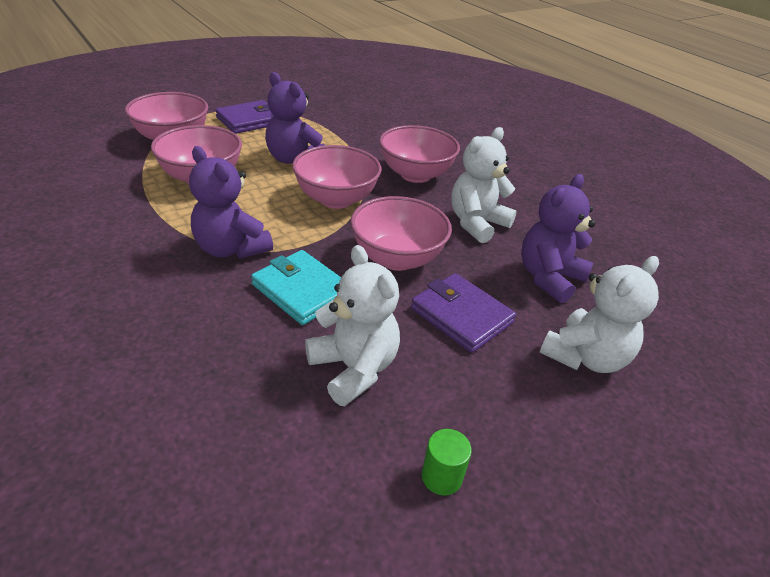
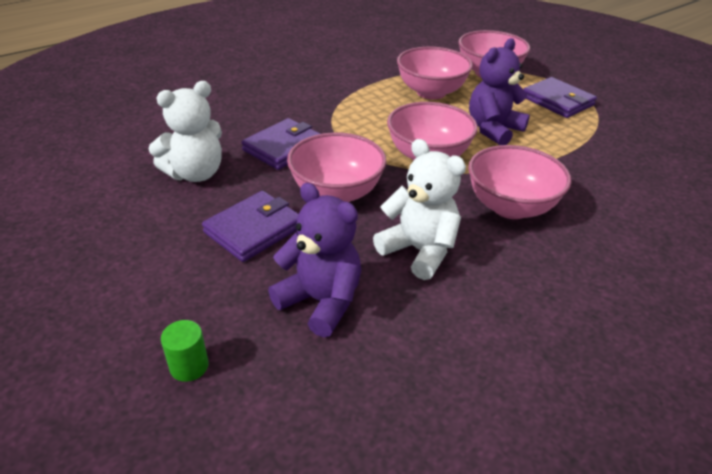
camera: 90 degrees right, 0 degrees up
(231, 248) = (332, 115): purple teddy bear -> none
(302, 290) = (284, 148): turquoise wallet -> purple wallet
(441, 477) = (88, 211): green cylinder -> green cylinder (189, 366)
(585, 357) = (190, 311): white teddy bear -> none

